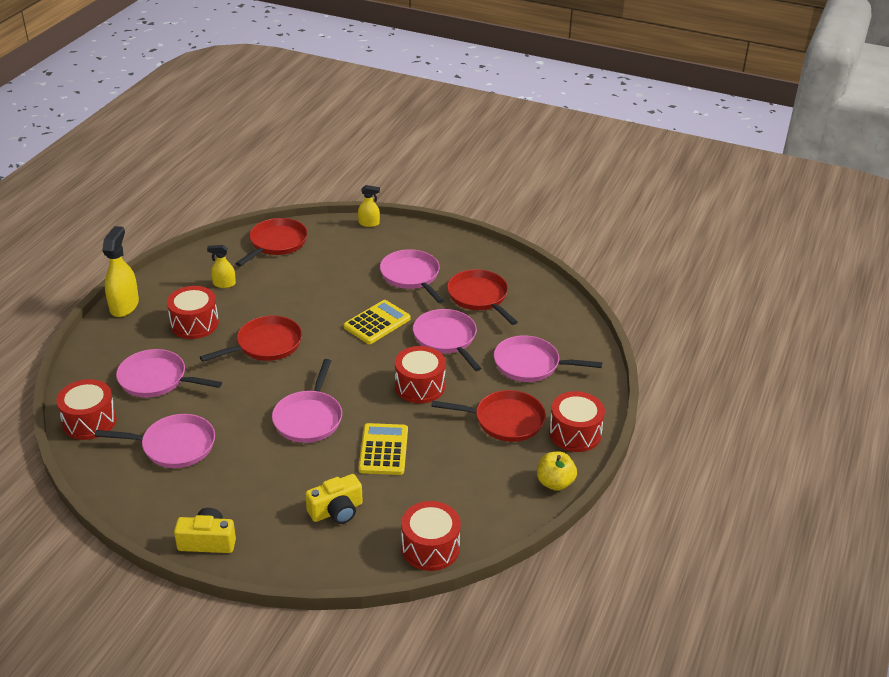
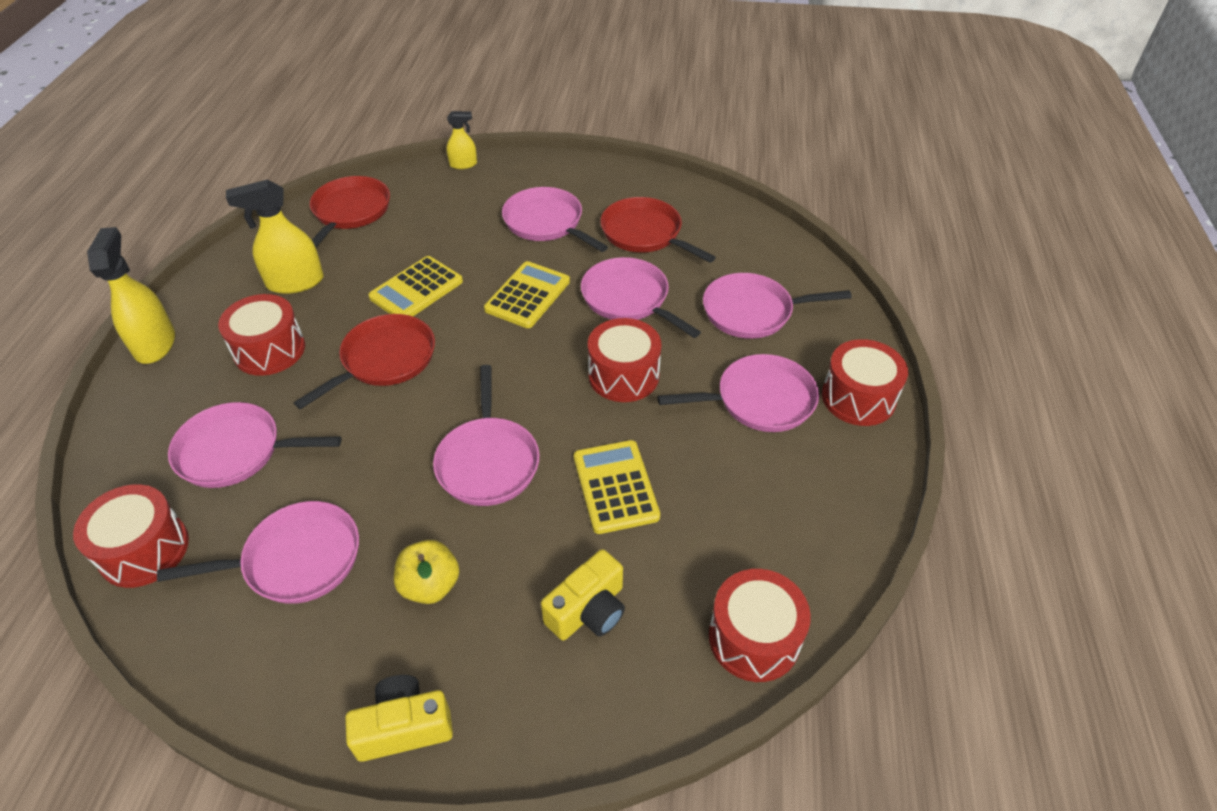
camera: 15 degrees left, 10 degrees up
(224, 284) = (295, 282): yellow spray bottle -> yellow spray bottle, size x1.76
(303, 304) = (416, 289): none -> yellow calculator
(505, 420) = (759, 400): red pan -> pink pan
(555, 483) = (871, 480): yellow apple -> yellow apple (430, 585)

